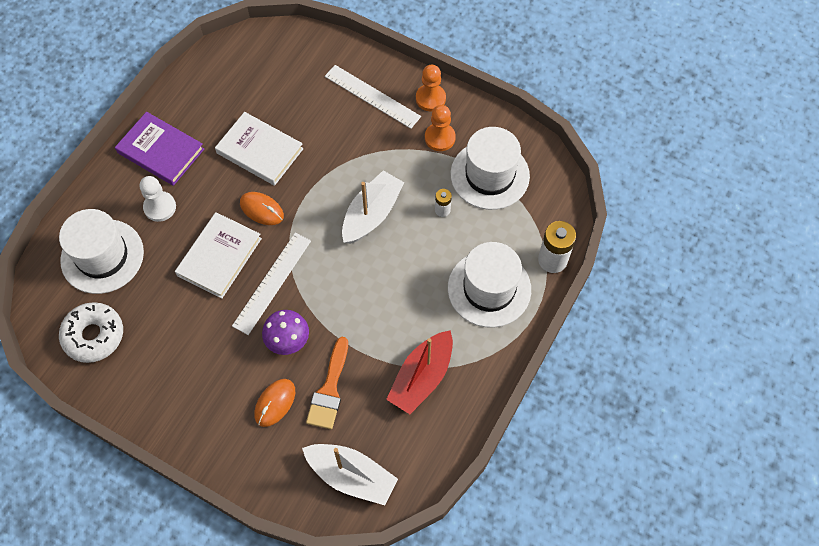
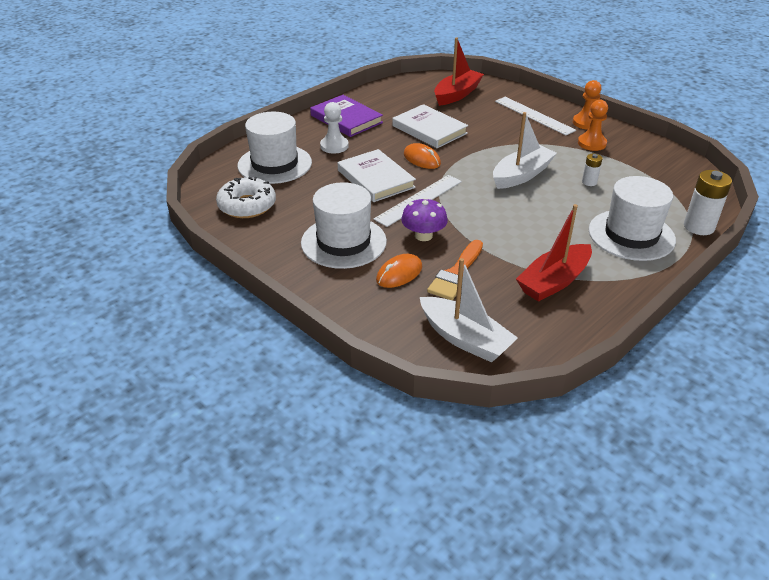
camera: 15 degrees right, 25 degrees down
(219, 257) = (376, 179): white book -> white book turned 75 degrees counterclockwise
(279, 71) = (457, 94): none -> red boat
(489, 175) = (637, 169): white hat -> white hat (343, 242)

